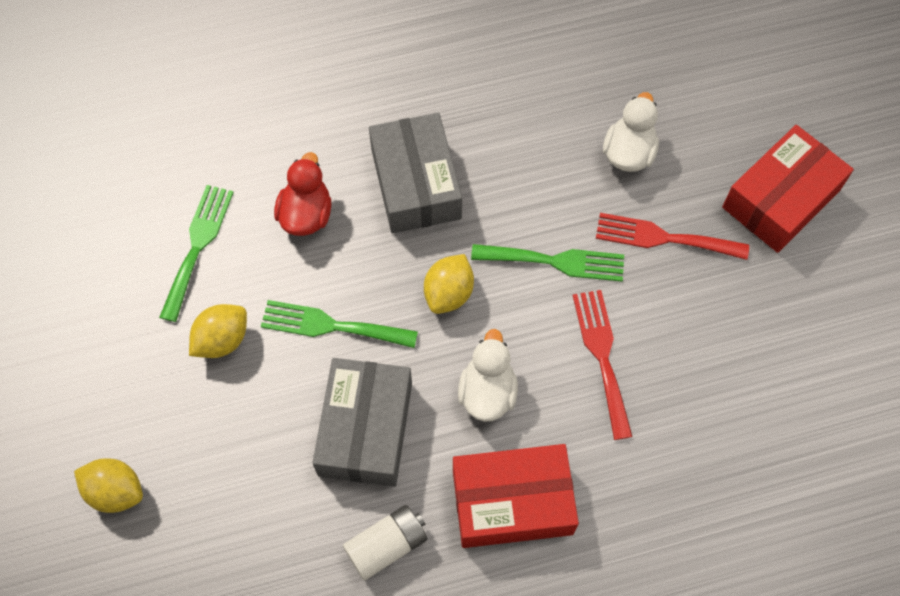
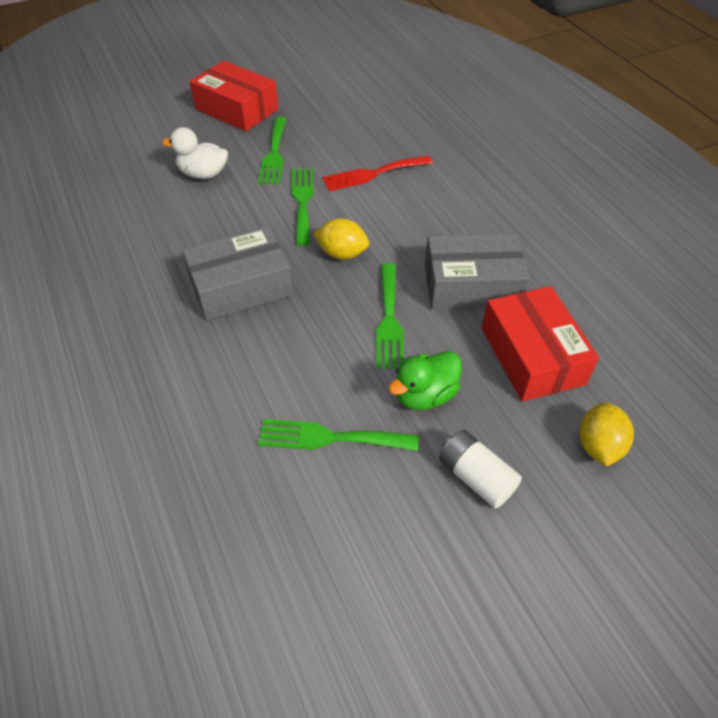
camera: 100 degrees left, 15 degrees down
(222, 340) = (424, 395): yellow lemon -> green duck
(306, 214) = (281, 356): red duck -> none
(387, 545) = (554, 260): white battery -> white battery (476, 477)
(487, 392) = (418, 224): white duck -> none
(512, 502) = (494, 204): red box -> red box (532, 355)
(663, 238) = (274, 154): red fork -> green fork

